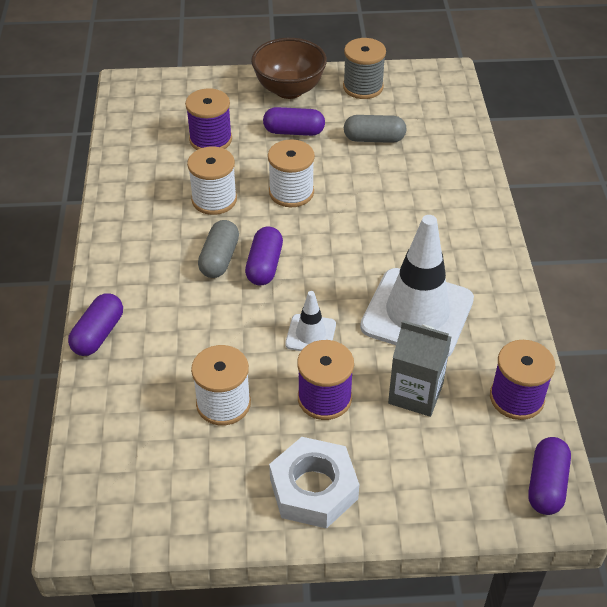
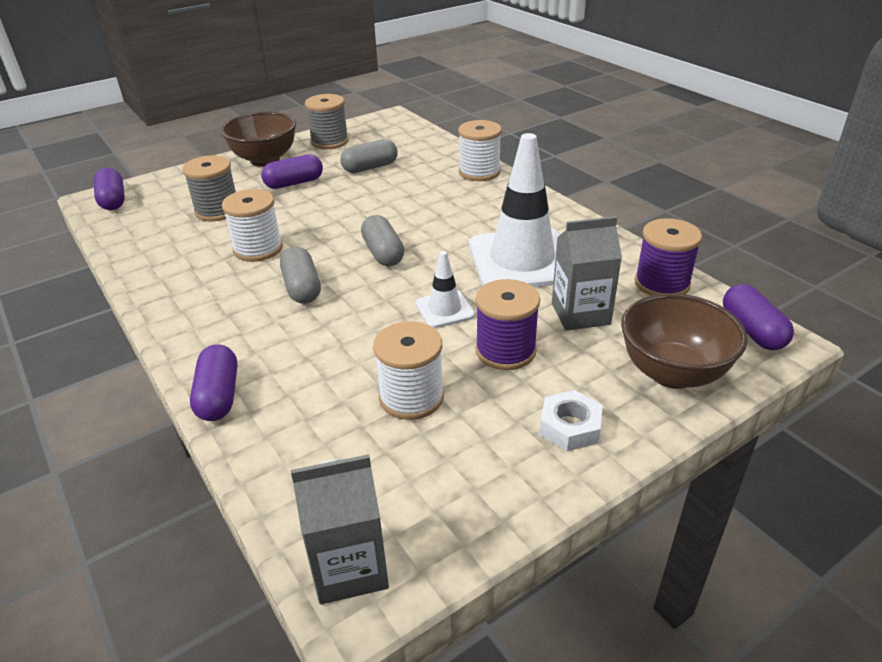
camera: 30 degrees left, 10 degrees down
(92, 509) = (349, 567): none -> grey carton
(210, 139) = (217, 210): purple spool -> grey spool
(264, 266) = (352, 277): purple capsule -> purple capsule (113, 200)
(291, 192) = (329, 221): white spool -> white spool (479, 172)
(308, 250) = (383, 253): none -> grey capsule
(313, 489) = (570, 427): white nut -> white nut, size x0.62
(436, 487) = (672, 373): none -> brown bowl

